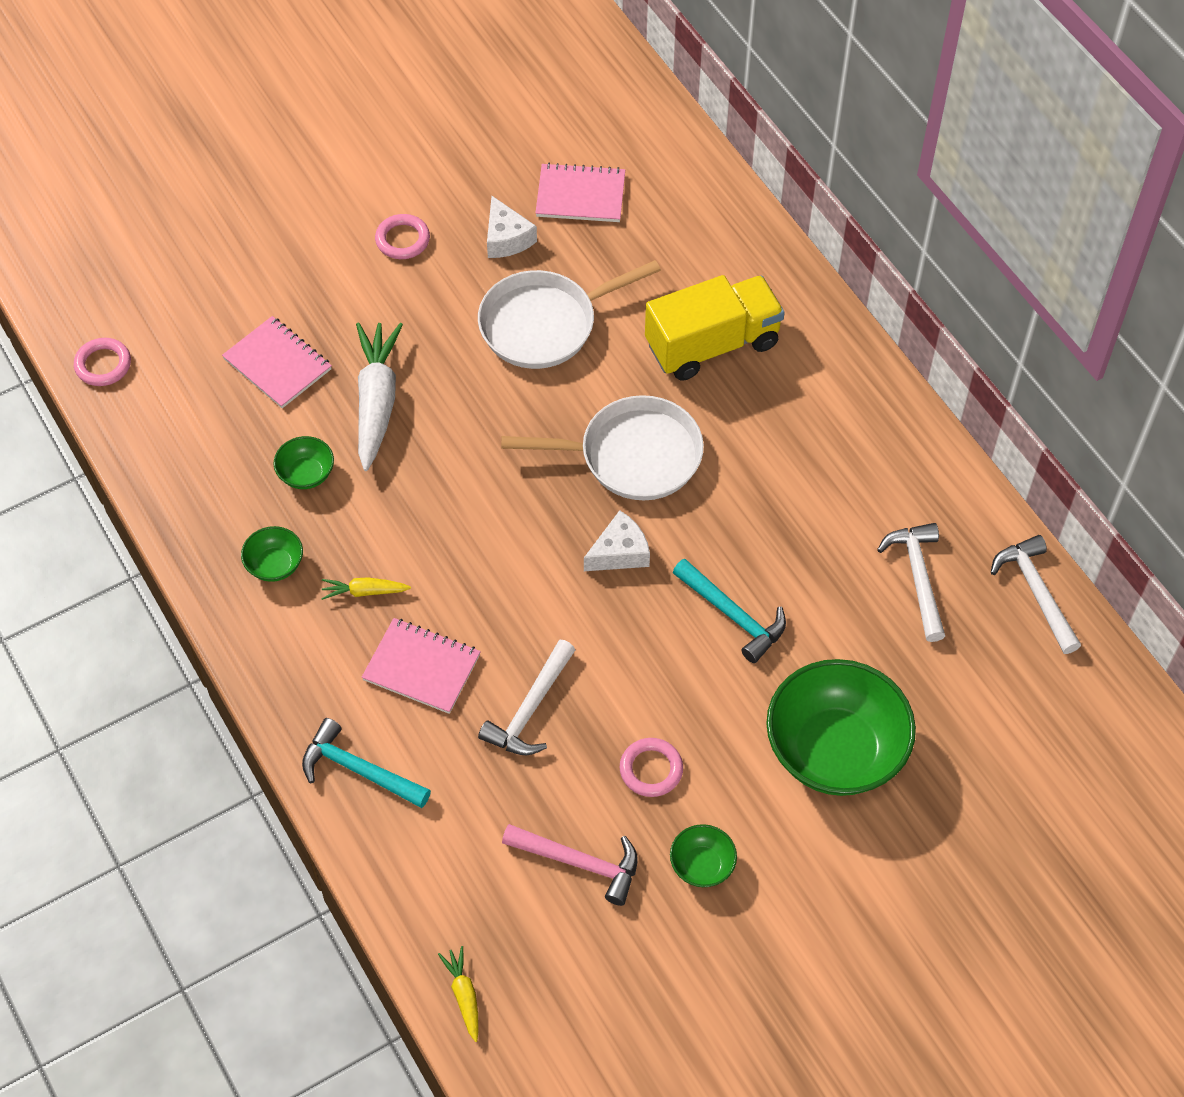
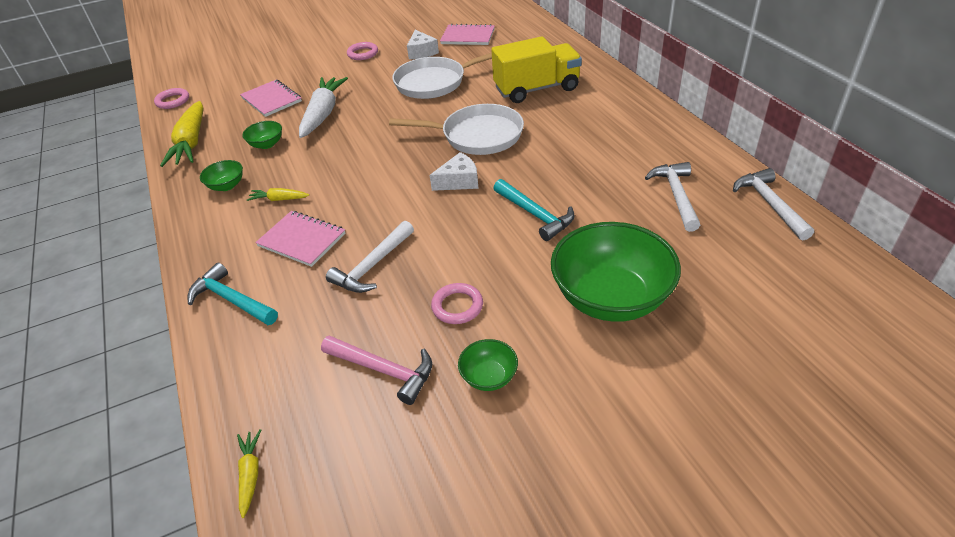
camera: 10 degrees right, 15 degrees down
(179, 470) = (191, 143): none -> yellow carrot

